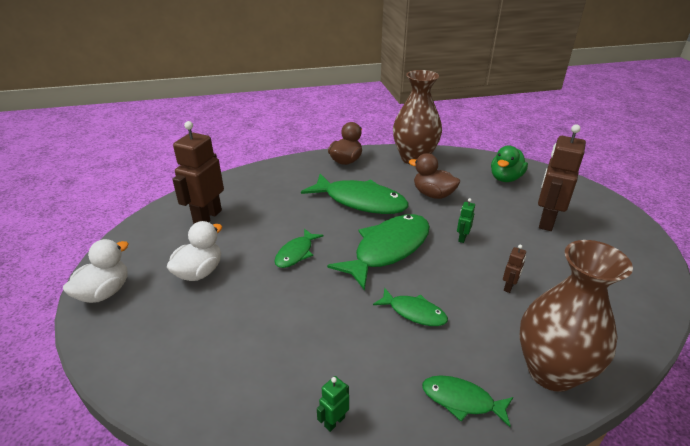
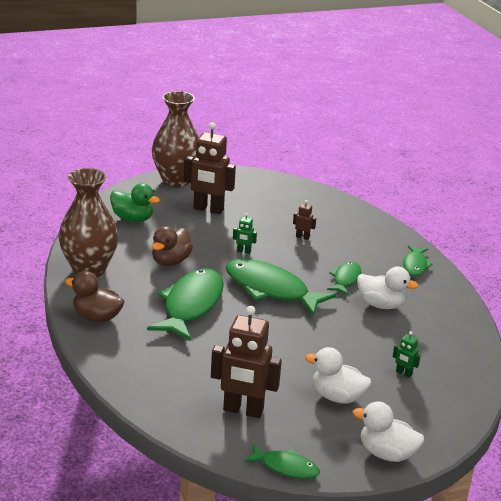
camera: 100 degrees left, 5 degrees down
(296, 253) = (291, 340): green fish -> green fish (285, 467)
(334, 421) = (453, 311): green robot -> green robot (403, 373)
(355, 337) = (381, 305): none -> white duck
(551, 371) = (378, 233): brown vase -> brown vase (176, 180)

